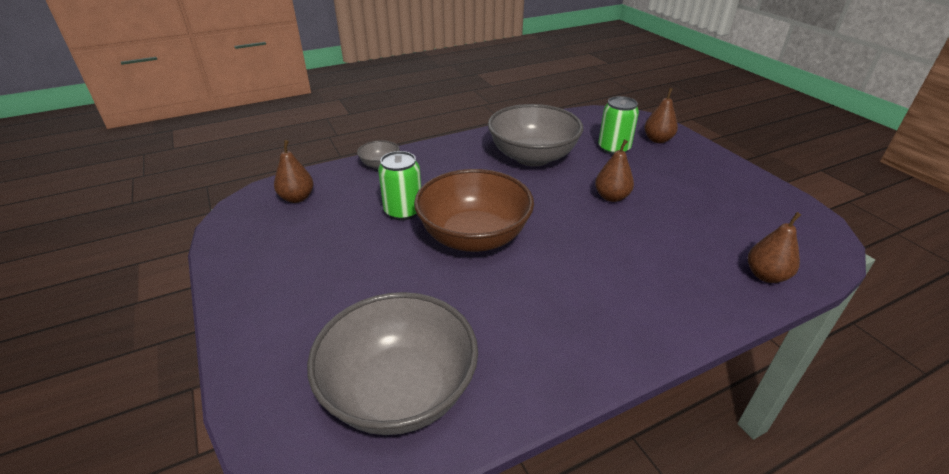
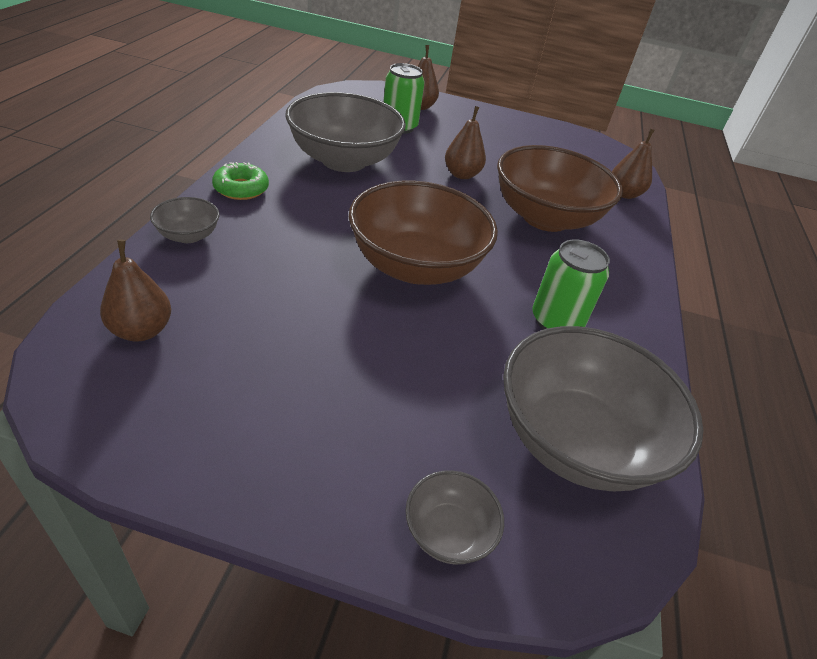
camera: 55 degrees left, 5 degrees up
(263, 370) = (448, 532): none -> grey bowl
(403, 211) = (307, 276): green can -> green can (556, 321)
(443, 151) = (241, 189): none -> green donut
(635, 255) = (545, 218): none -> brown bowl

